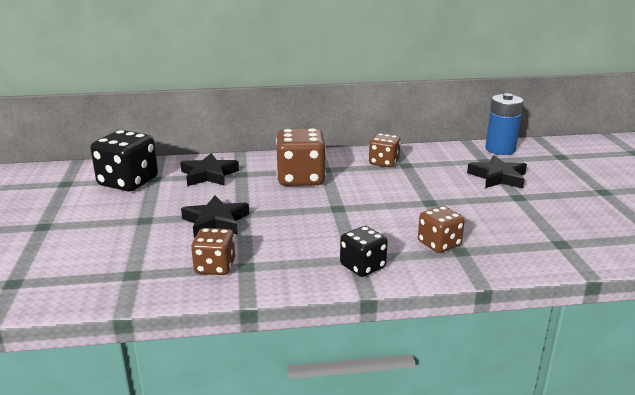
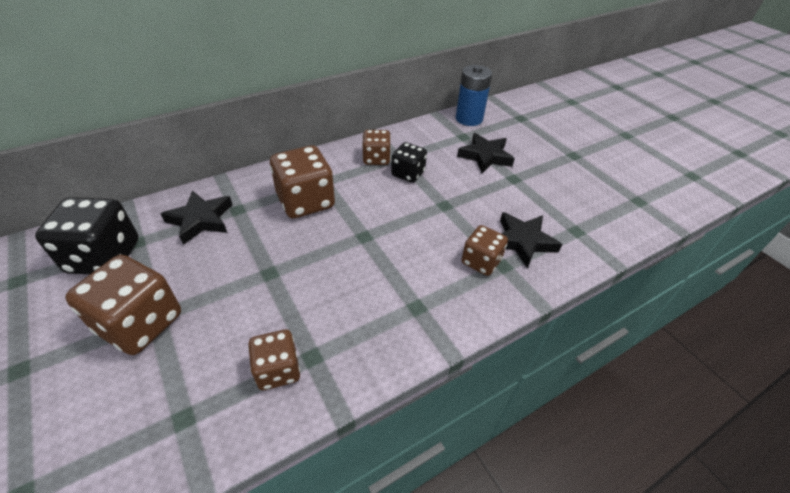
camera: 25 degrees left, 20 degrees up
(132, 221) = (141, 323): none -> brown dice
(215, 221) = (244, 294): black star -> black star (523, 241)
(362, 266) = (429, 317): black dice -> black dice (408, 174)

